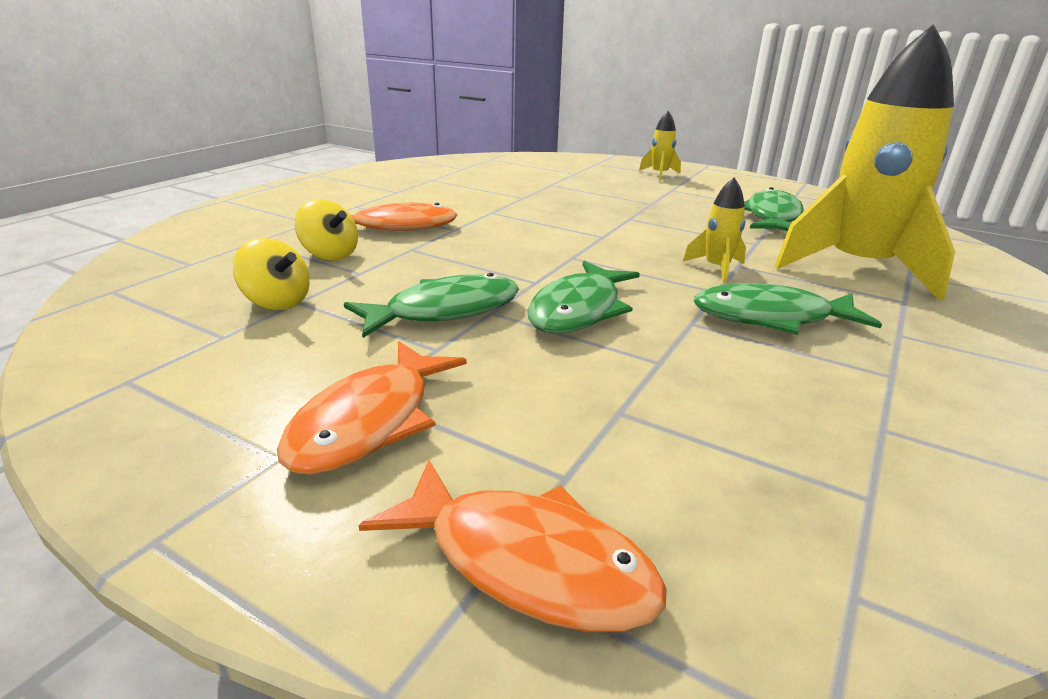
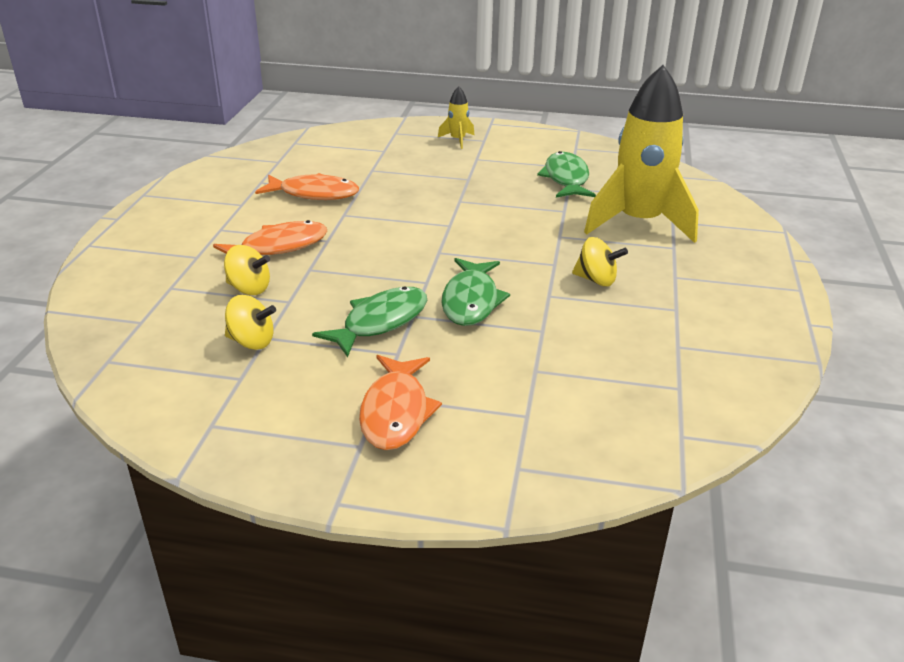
camera: 20 degrees left, 5 degrees up
(527, 562) = (532, 461): orange fish -> orange fish (314, 194)
(716, 269) = (546, 243): yellow rocket -> none
(771, 317) = (596, 280): green fish -> yellow spinning top

